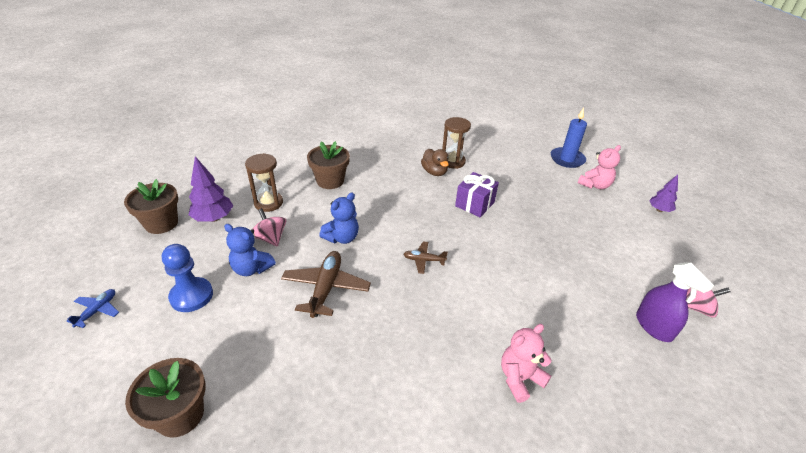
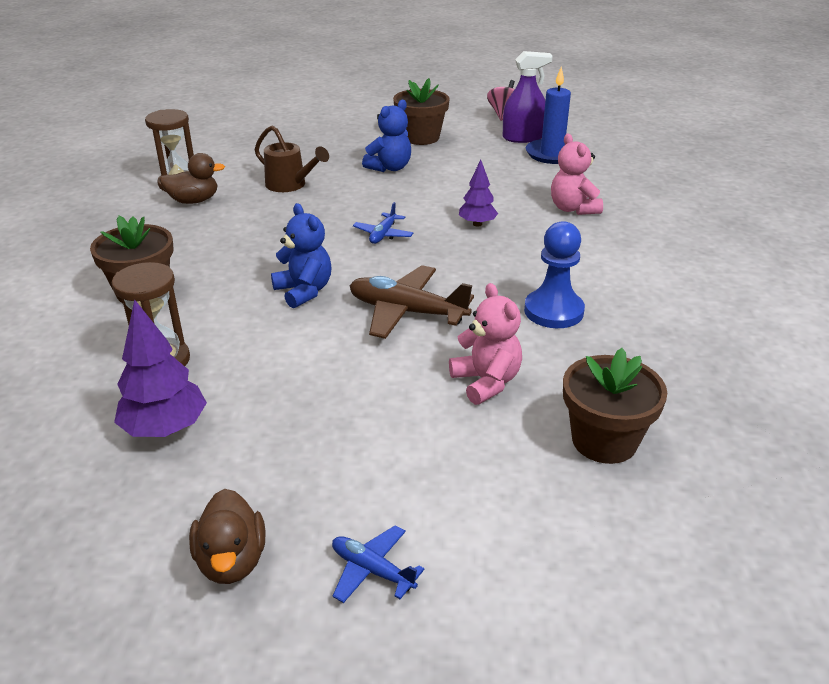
camera: 75 degrees left, 5 degrees down
(119, 261) = (232, 561): none -> brown duck
(161, 223) = (134, 506): brown flower pot -> brown flower pot (421, 137)
(191, 296) = (376, 445): blue pawn -> blue pawn (553, 311)
(251, 268) = (335, 380): blue teddy bear -> blue teddy bear (389, 168)
(270, 238) = (267, 359): pink spinning top -> none
(424, 260) = (383, 234): brown plane -> blue plane
(474, 204) = (290, 185): purple gift -> brown watering can
(567, 159) = (238, 114): blue candle -> blue candle (552, 154)
(595, 185) = (302, 112): pink teddy bear -> pink teddy bear (486, 382)
(659, 210) = (366, 94): purple tree -> purple tree (477, 224)

